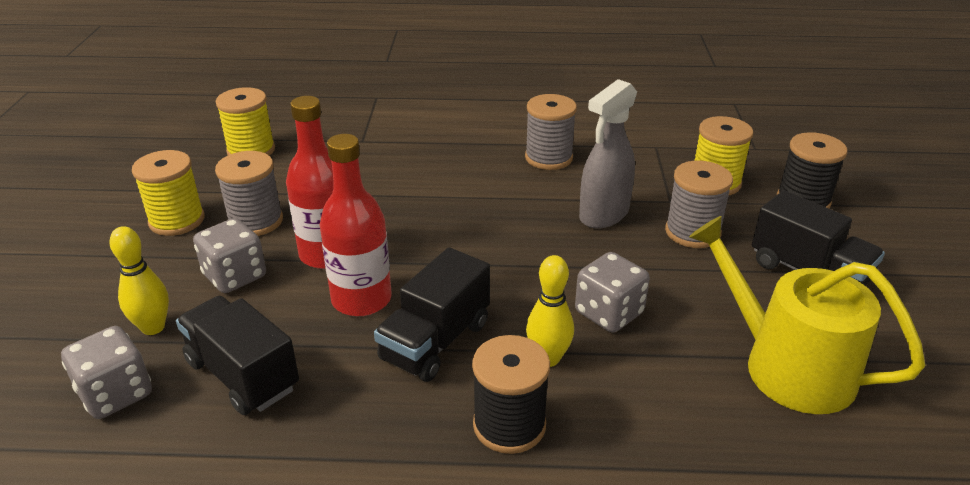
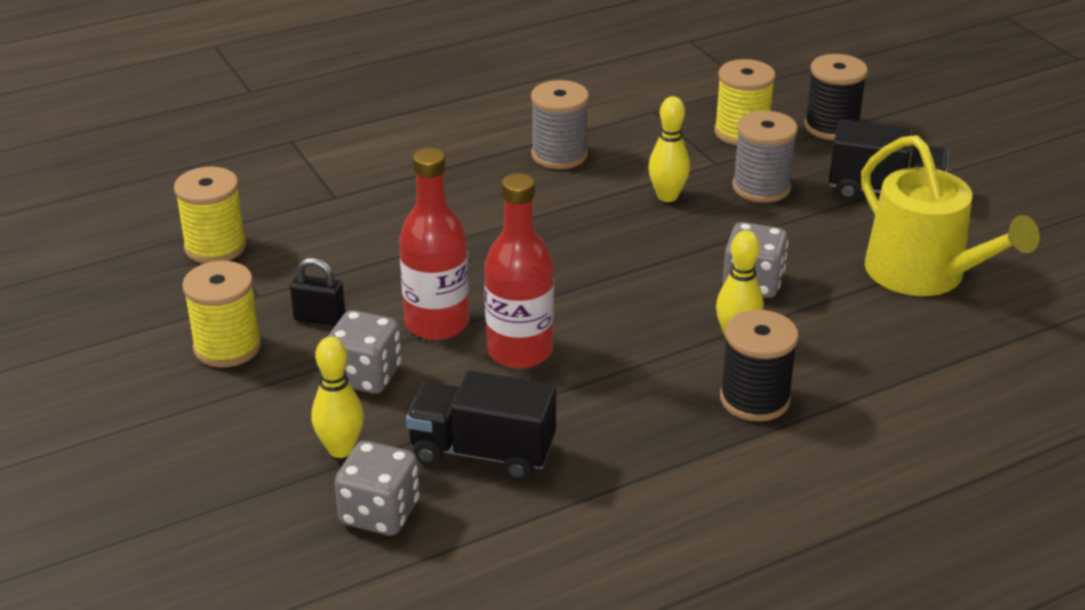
camera: 30 degrees left, 0 degrees up
(255, 221) = (319, 318): grey spool -> black padlock
(435, 341) = (627, 360): black truck -> none
(603, 215) = (667, 196): grey spray bottle -> yellow bowling pin
(786, 365) = (924, 275): yellow watering can -> yellow watering can turned 135 degrees counterclockwise

